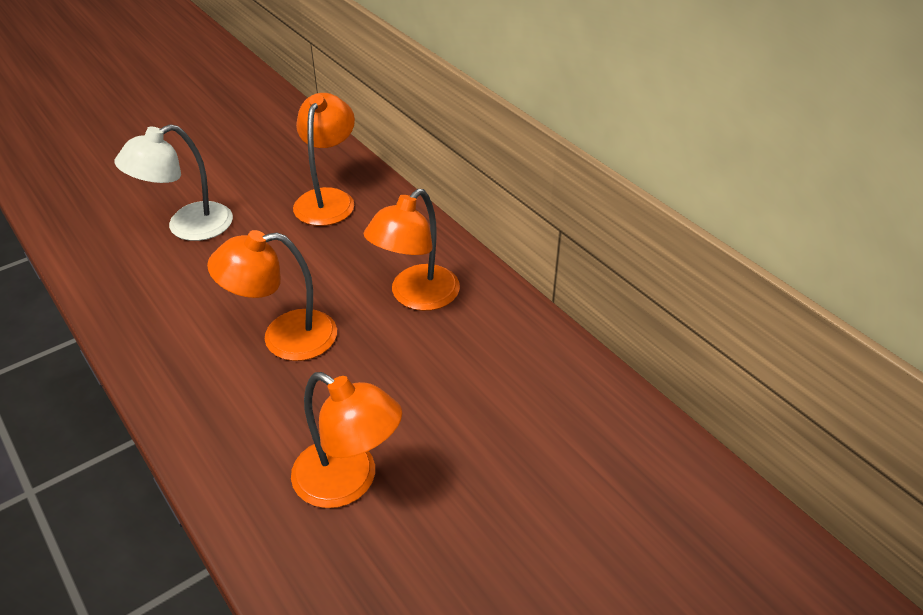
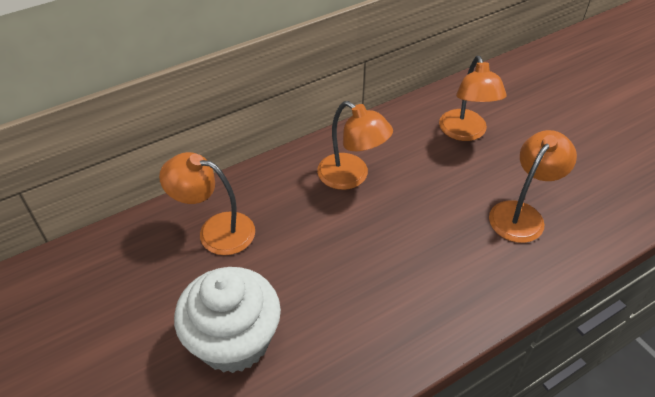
camera: 85 degrees left, 5 degrees up
(187, 227) = (234, 340): white lamp -> white cupcake
(284, 337) = (392, 254): orange lamp -> orange lamp (465, 133)

